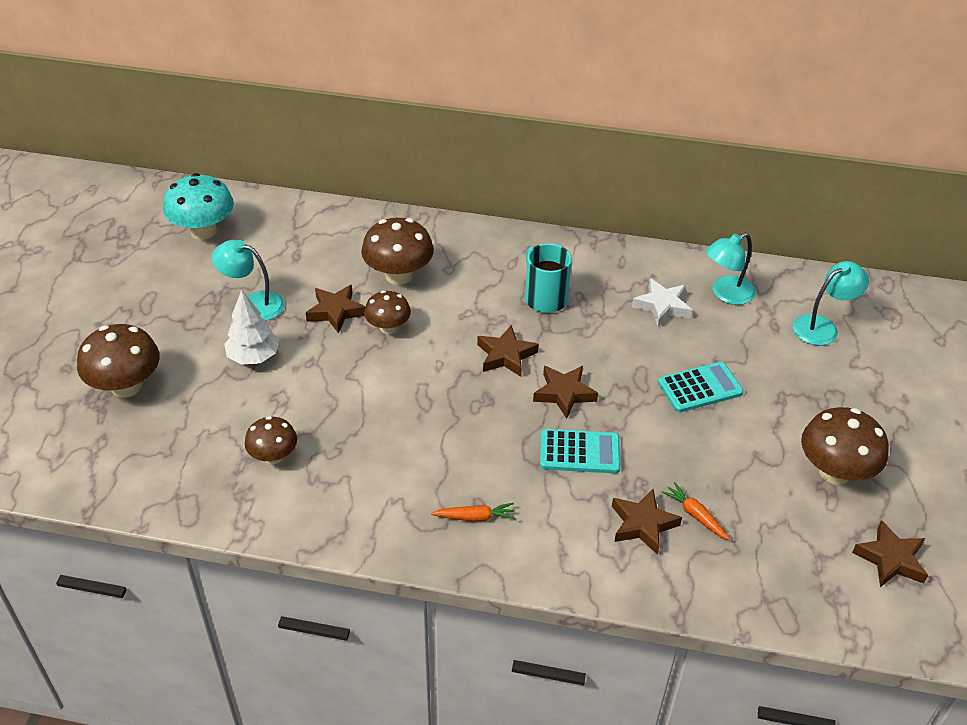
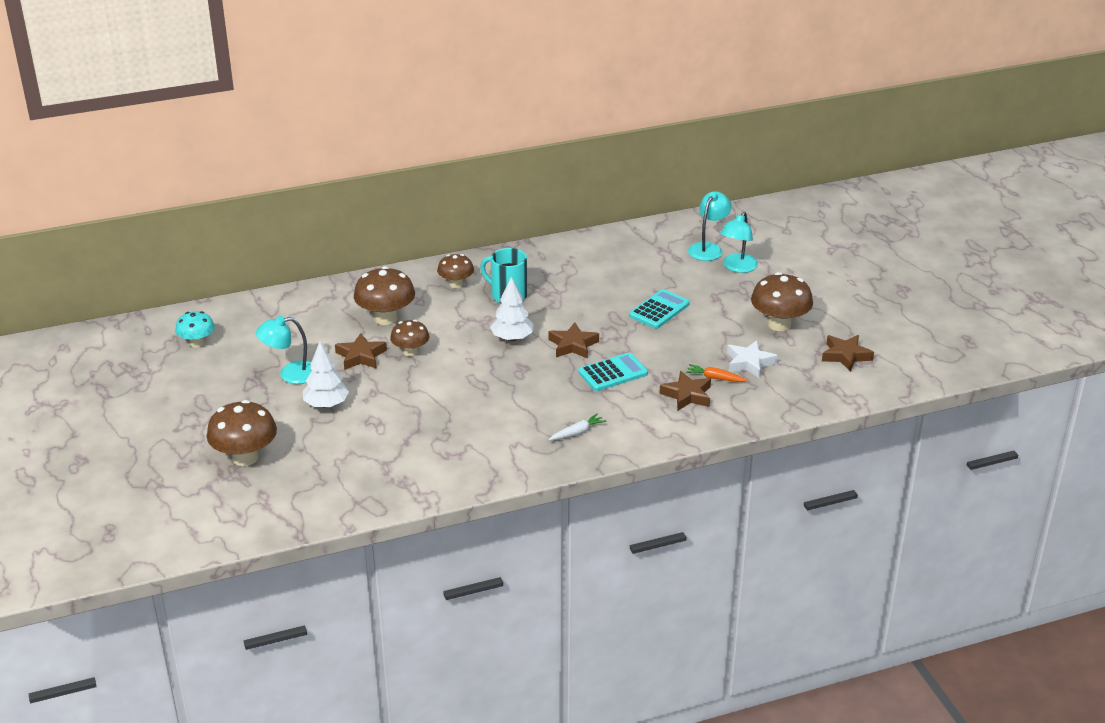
camera: 30 degrees left, 10 degrees down
(203, 231) = (197, 343): turquoise mushroom -> turquoise mushroom, size x0.62
(273, 456) = (404, 454): brown mushroom -> brown mushroom (456, 284)
(475, 517) = (577, 432): orange carrot -> white carrot
(506, 355) = (512, 338): brown star -> white tree
(662, 306) = (593, 272): white star -> white star (749, 363)
(726, 294) = (630, 251): turquoise lamp -> turquoise lamp (737, 267)

